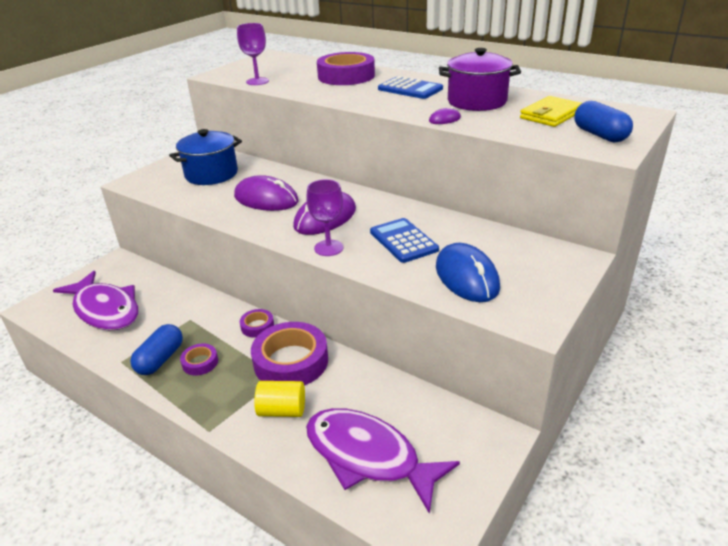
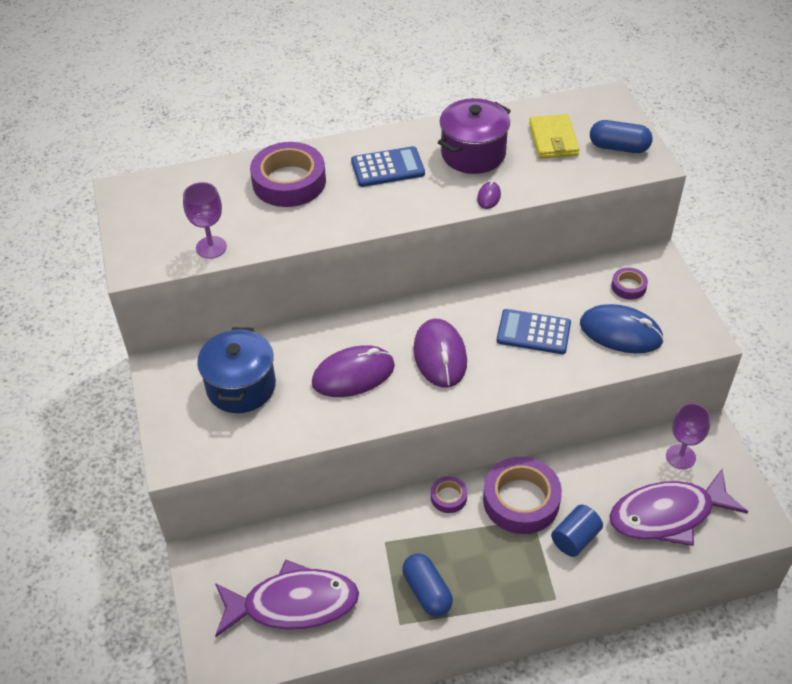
camera: 50 degrees left, 15 degrees up
(200, 362) = (461, 564): purple tape -> purple tape (628, 286)
(282, 410) = (575, 538): yellow cylinder -> blue cylinder
(328, 248) = (494, 383): purple goblet -> purple goblet (680, 457)

